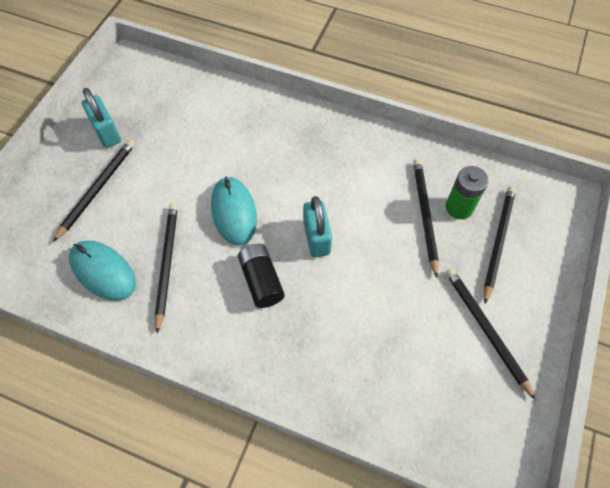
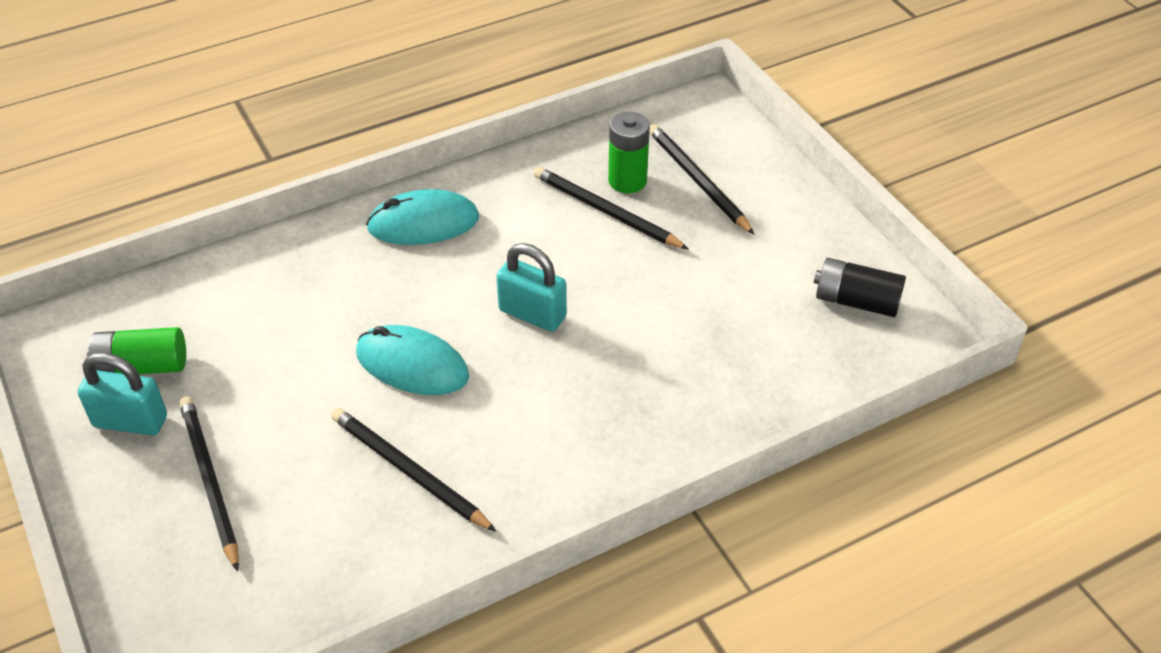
camera: 50 degrees left, 15 degrees down
(103, 271) = (344, 544): turquoise mouse -> turquoise mouse (423, 223)
(140, 110) = (142, 366): none -> green battery
(261, 281) = (531, 395): black battery -> black battery (856, 301)
(486, 330) = (780, 255): black pencil -> none

